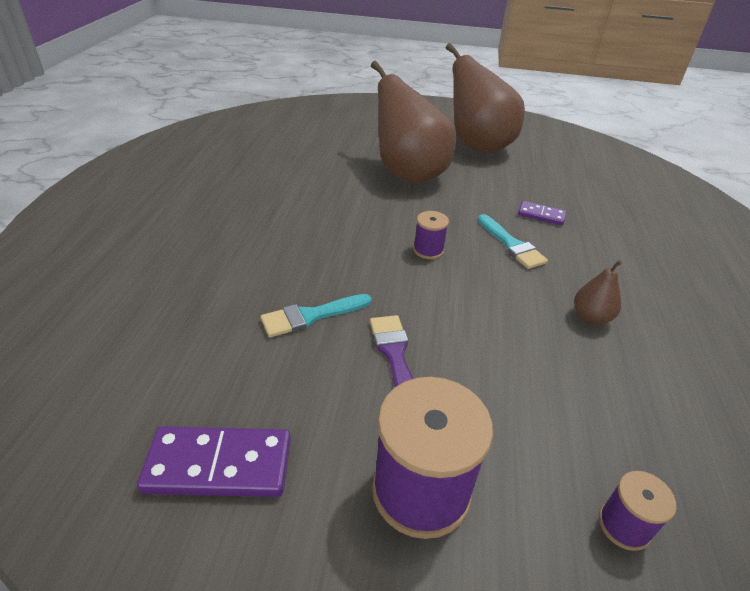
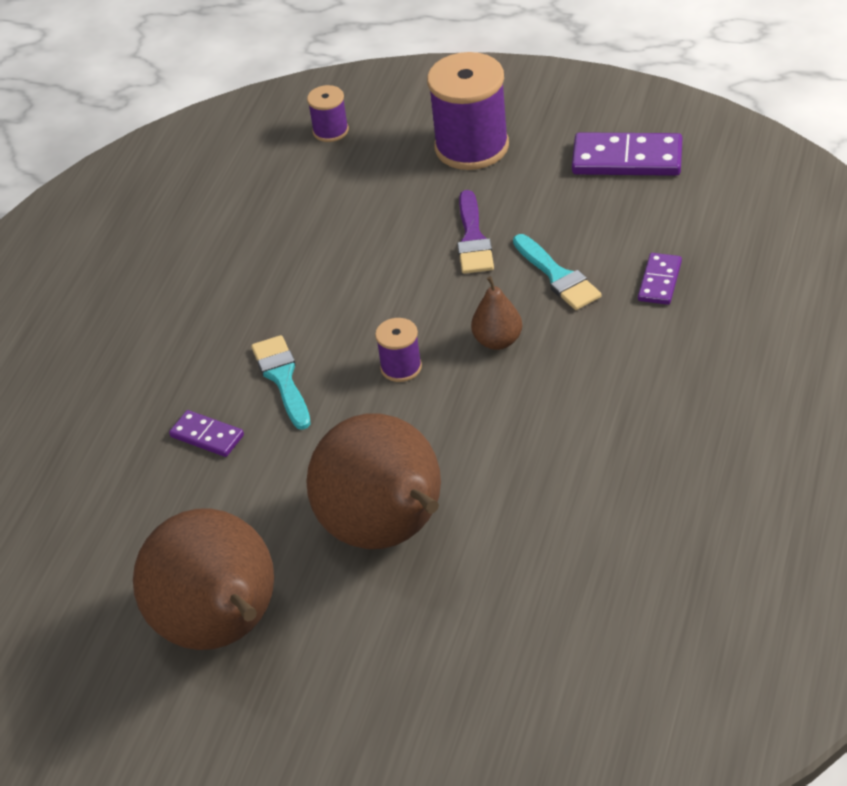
camera: 165 degrees left, 5 degrees up
(219, 310) = (660, 281): none -> purple domino
(310, 316) = (557, 276): turquoise brush -> turquoise brush turned 75 degrees clockwise
(591, 317) = (245, 279): brown pear -> brown pear (498, 341)

